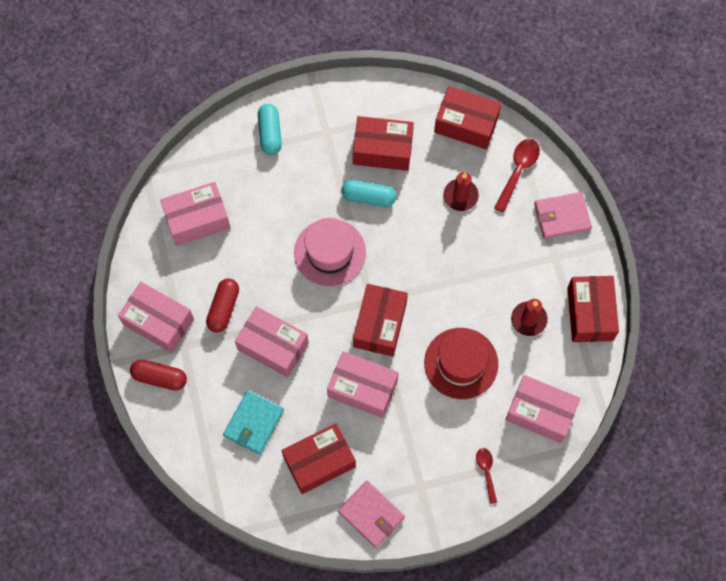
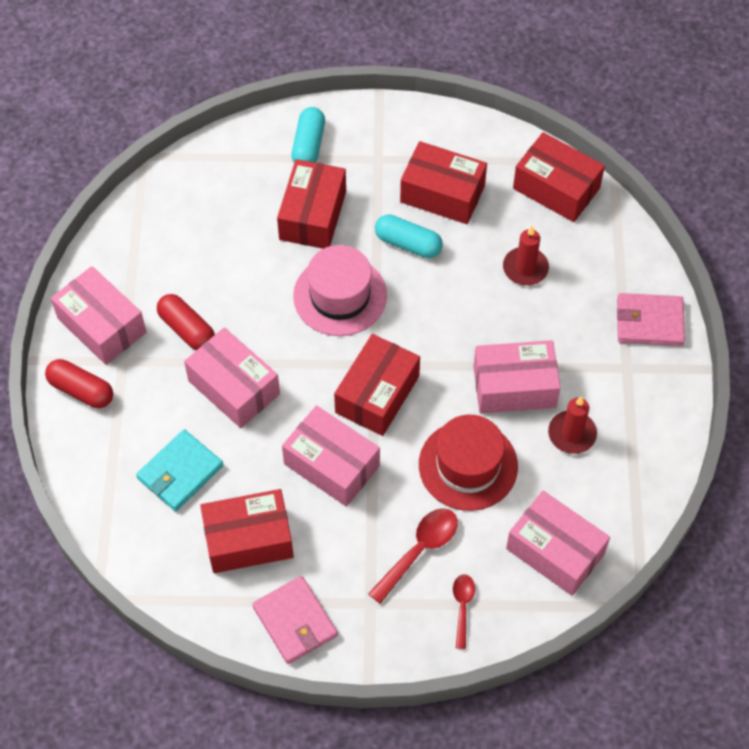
camera: 15 degrees right, 10 degrees down
(197, 219) = (188, 221): pink box -> pink box (514, 386)
(223, 308) = (187, 329): red capsule -> red capsule turned 75 degrees counterclockwise
(518, 171) = (607, 256): red spoon -> red spoon (419, 550)
(590, 313) = (654, 446): red box -> red box (312, 215)

